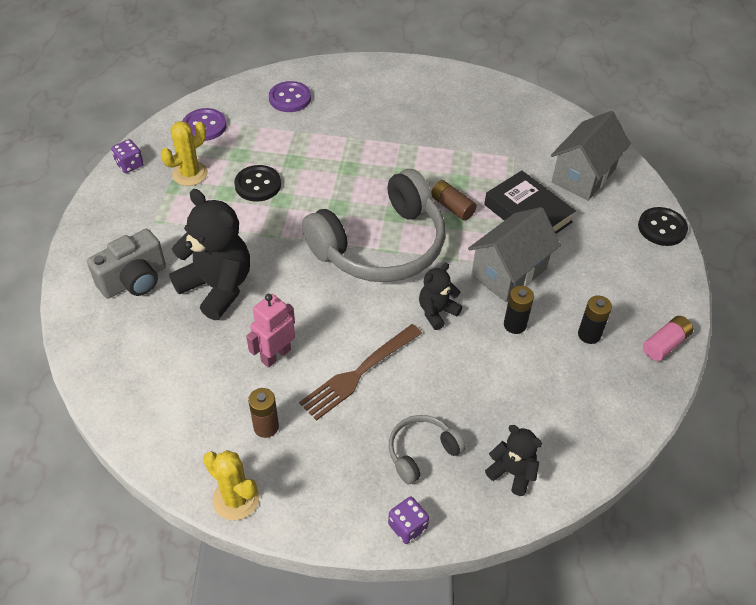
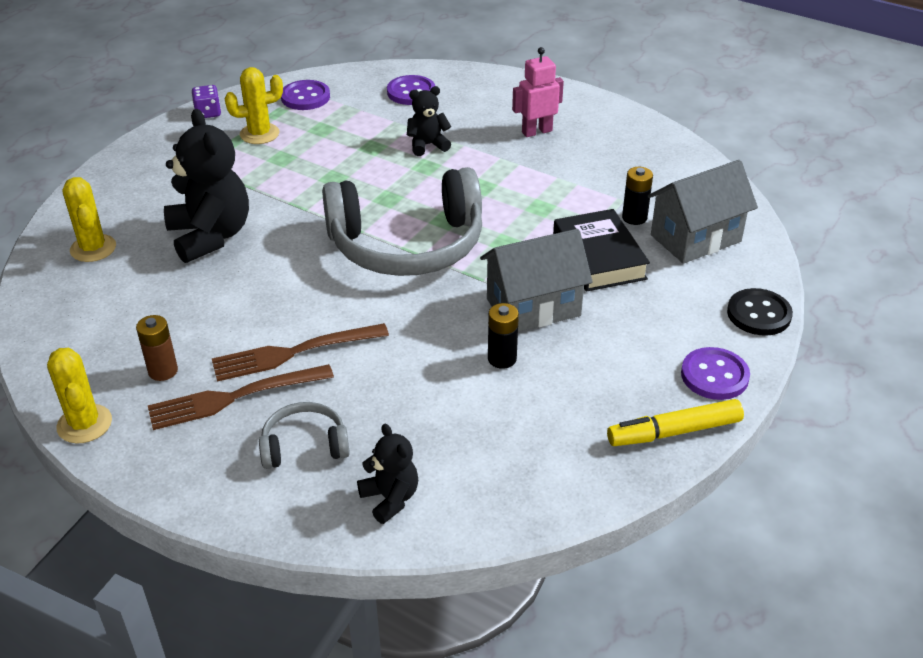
camera: 25 degrees right, 10 degrees down
(123, 331) = (93, 248): none -> yellow cactus
(134, 280) = (137, 209): grey camera -> none
(258, 185) = (319, 159): black button -> none
(275, 355) = (221, 311): pink robot -> pink robot (536, 131)
(340, 430) = (234, 397): none -> brown fork
(407, 526) = (236, 509): purple dice -> none
(437, 312) = (422, 321): black teddy bear -> black teddy bear (427, 145)
(452, 207) = (514, 229): brown battery -> none
(589, 334) = (584, 394): black battery -> black battery (634, 218)
(663, 289) = (714, 376): none -> purple button
(665, 344) = (674, 432): pink battery -> yellow marker

